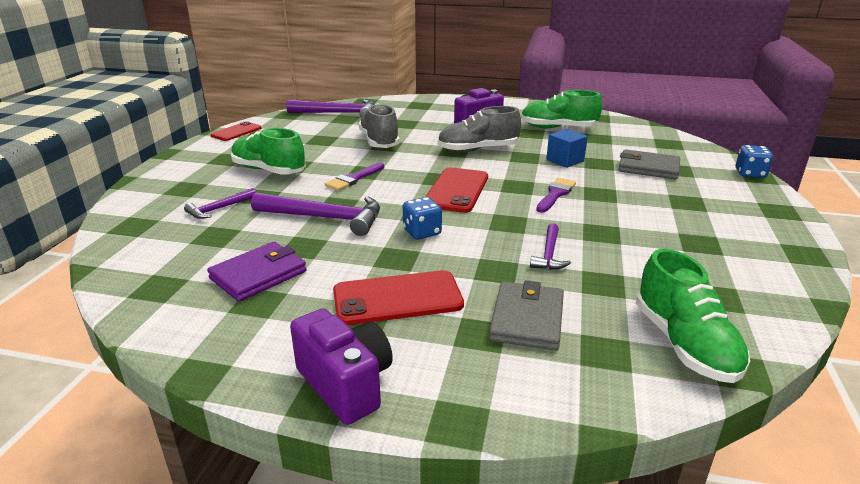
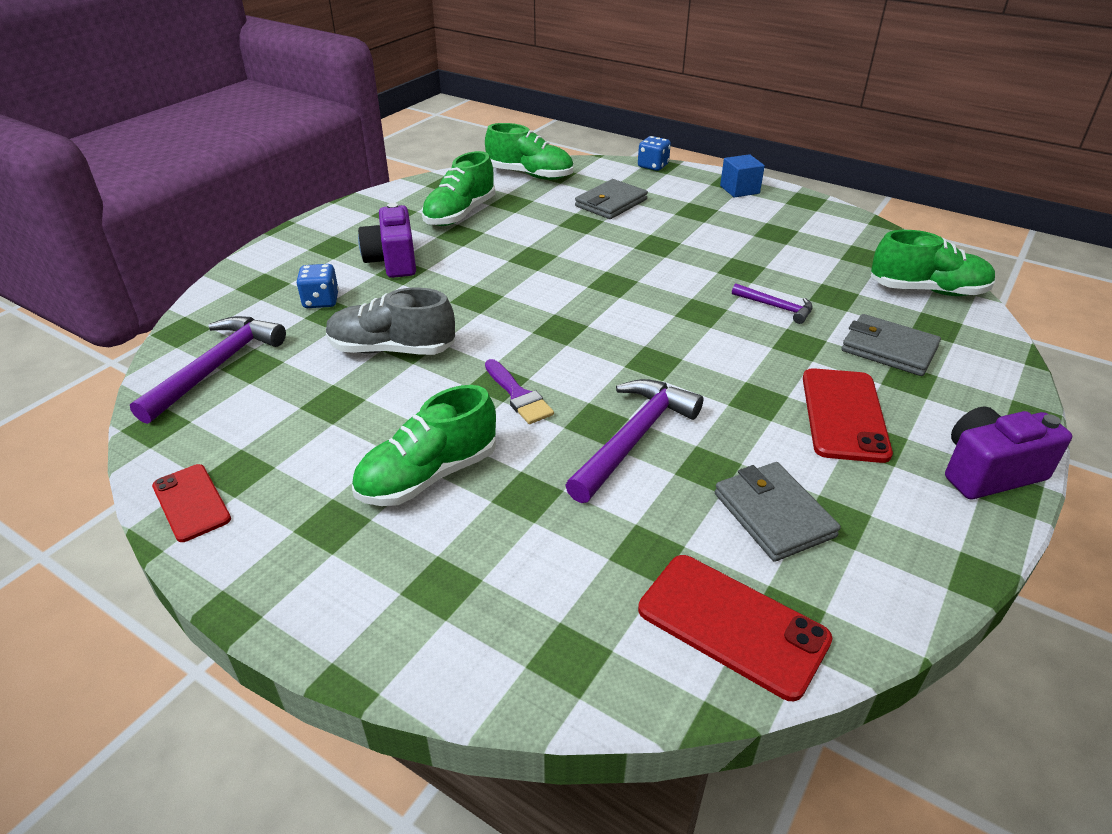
camera: 70 degrees left, 10 degrees up
(219, 209) = (553, 543): purple hammer -> none
(258, 275) = (774, 515): purple wallet -> grey wallet
(422, 232) = (703, 370): blue dice -> blue dice (321, 301)
(456, 190) = (603, 324): red phone -> red phone (732, 624)
(478, 150) = (487, 281): grey shoe -> none
(555, 194) = (646, 268): purple brush -> none
(565, 160) = (561, 238): blue cube -> blue cube (739, 190)
(652, 136) = (530, 175): none -> green shoe

